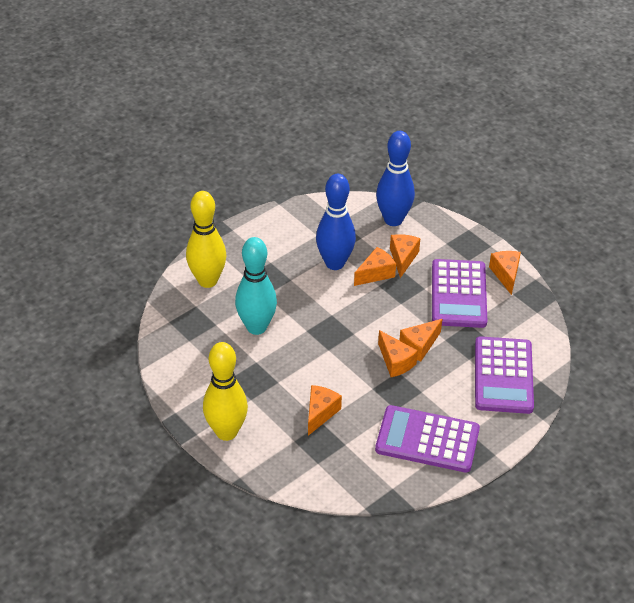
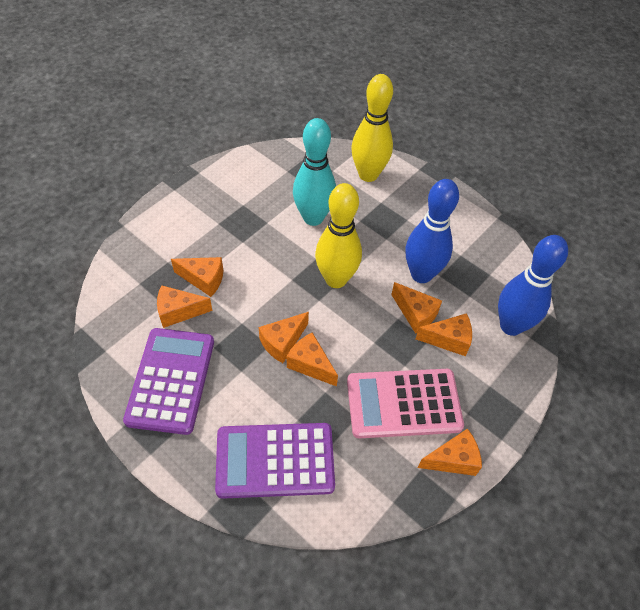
camera: 80 degrees right, 10 degrees up
(226, 432) = (177, 210): yellow bowling pin -> yellow bowling pin (336, 279)
(355, 433) = (179, 312): none -> orange cheese
(458, 294) = (403, 403): purple calculator -> pink calculator

